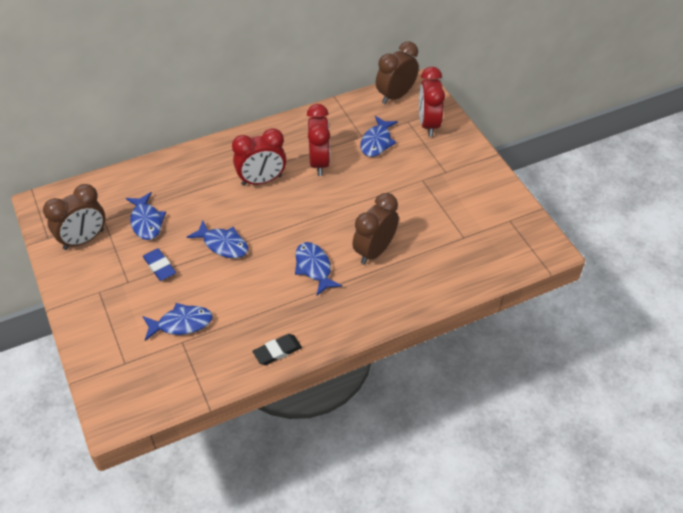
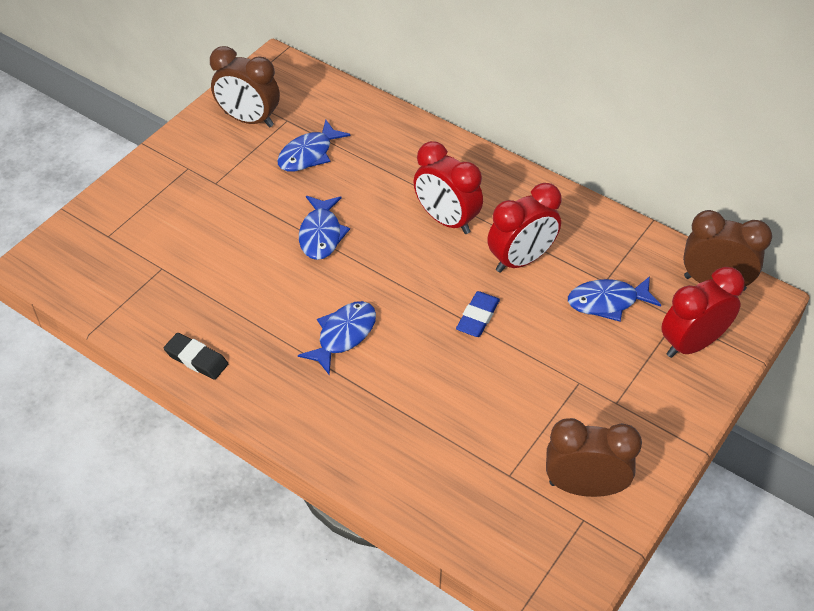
camera: 60 degrees right, 0 degrees up
(159, 266) = (253, 197): blue eraser -> blue eraser (478, 317)
(181, 324) = (185, 255): blue fish -> none
(374, 251) = (413, 384): brown clock -> brown clock (584, 486)

